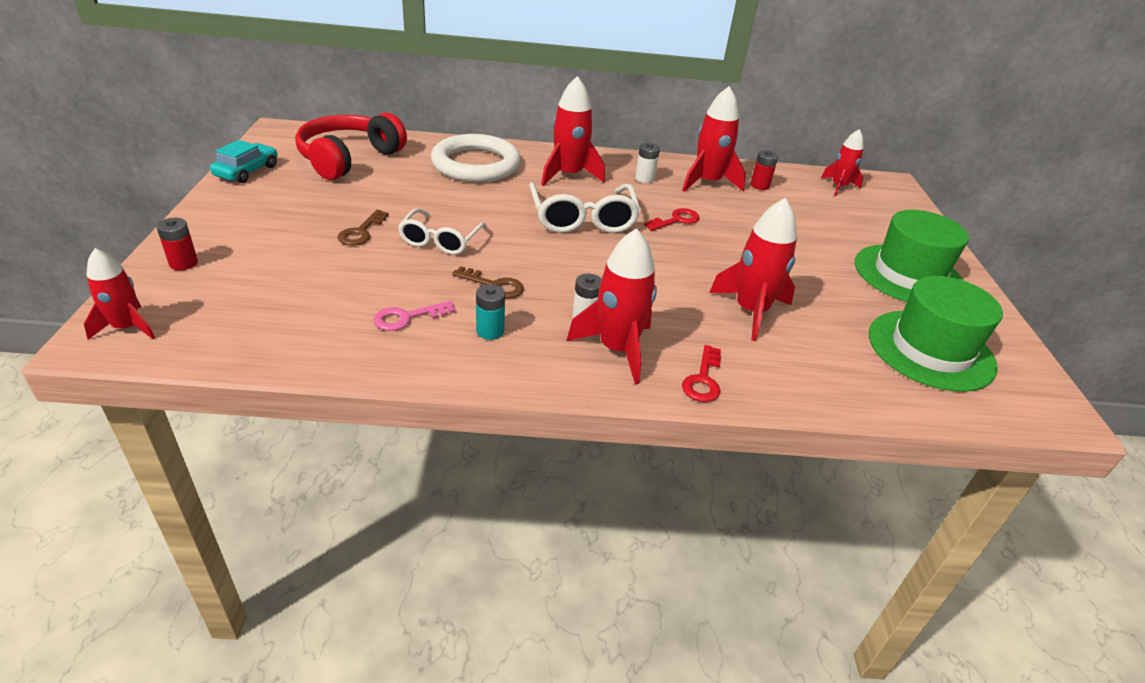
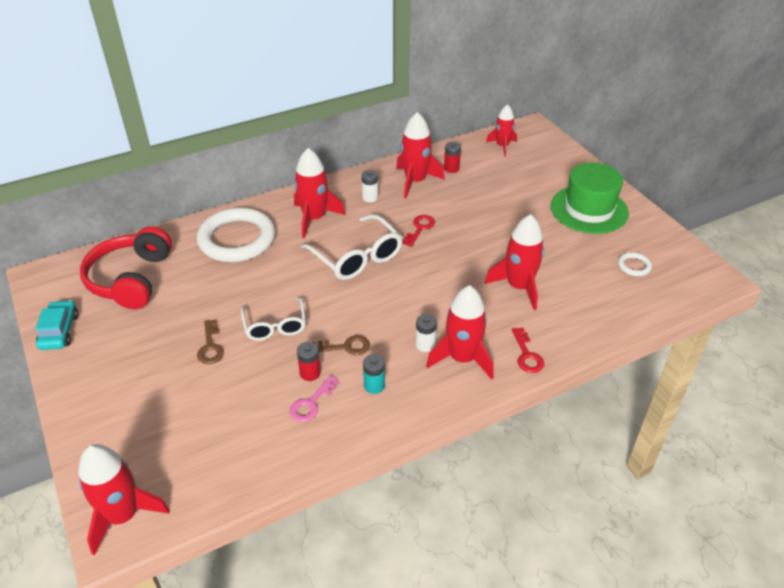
camera: 25 degrees left, 5 degrees up
(127, 327) = (123, 515): red rocket -> red rocket, size x1.56
(183, 263) = (104, 442): red battery -> red battery (310, 373)
(930, 350) = (634, 266): green hat -> white ring

